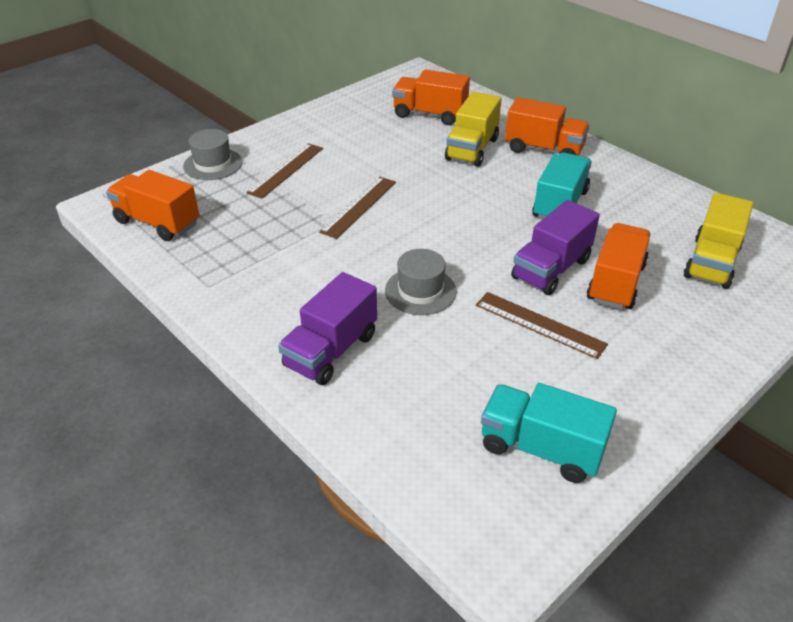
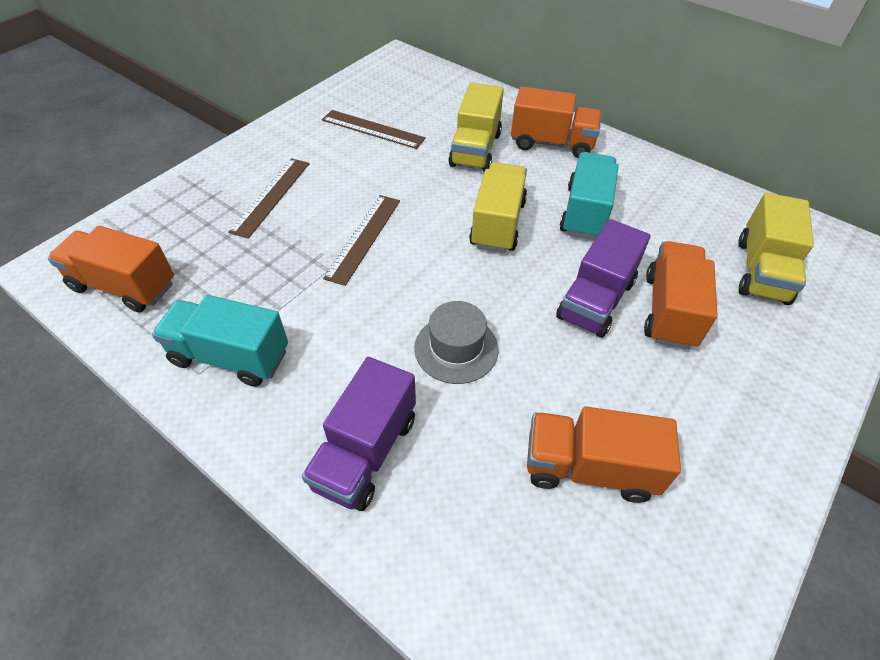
camera: 10 degrees left, 10 degrees up
(213, 164) = (183, 196): grey hat -> none
(430, 114) = (421, 109): orange truck -> orange truck (589, 468)
(478, 206) = (497, 224): none -> yellow truck
(539, 324) = (601, 379): brown ruler -> brown ruler (373, 129)
(541, 448) = (645, 566): turquoise truck -> turquoise truck (230, 357)

